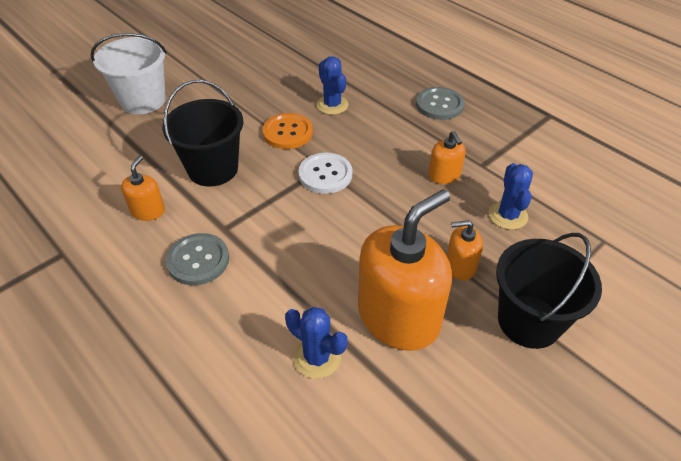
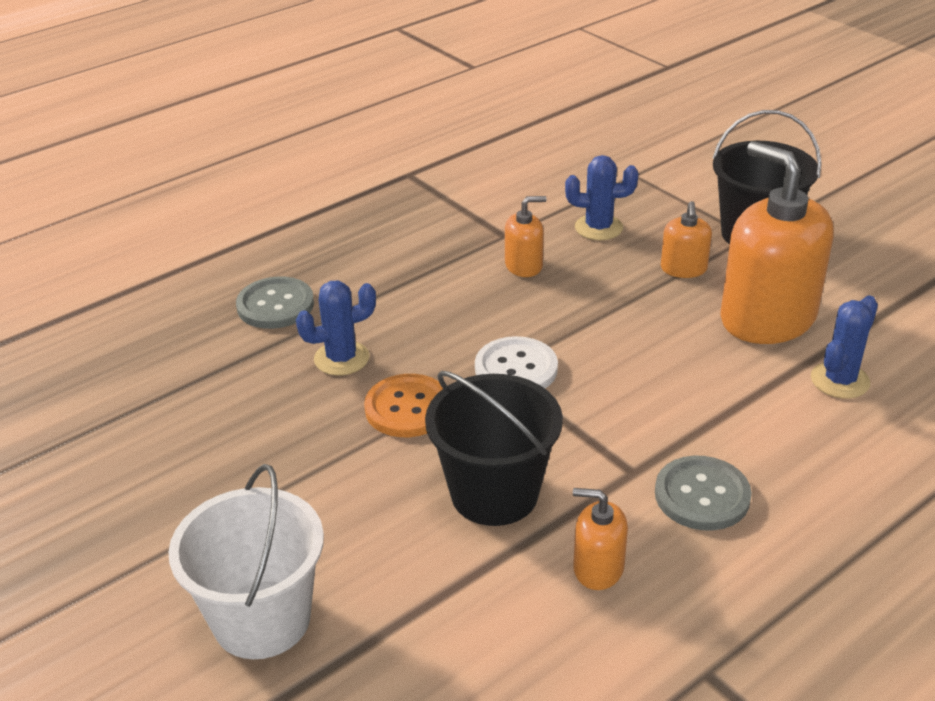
camera: 85 degrees left, 10 degrees down
(439, 105) = (366, 256): grey button -> grey button (275, 305)

